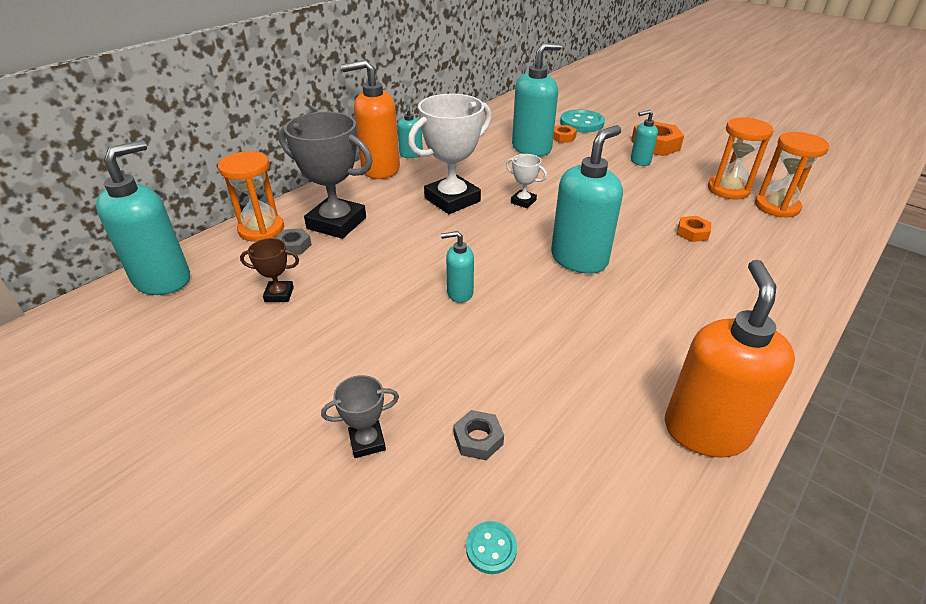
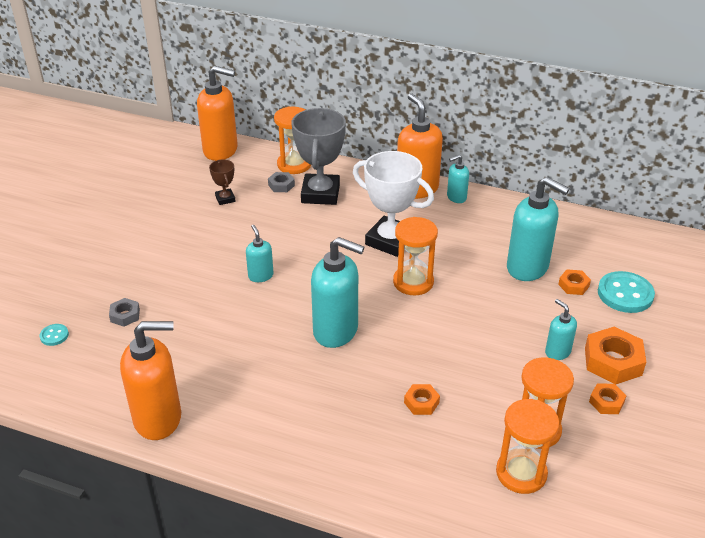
camera: 70 degrees right, 0 degrees up
(163, 279) = (221, 150): turquoise soap dispenser -> orange soap dispenser
(367, 442) = (113, 273): grey trophy -> none
(523, 201) = (413, 282): white trophy -> orange hourglass
(699, 157) = (606, 402): none -> orange nut

